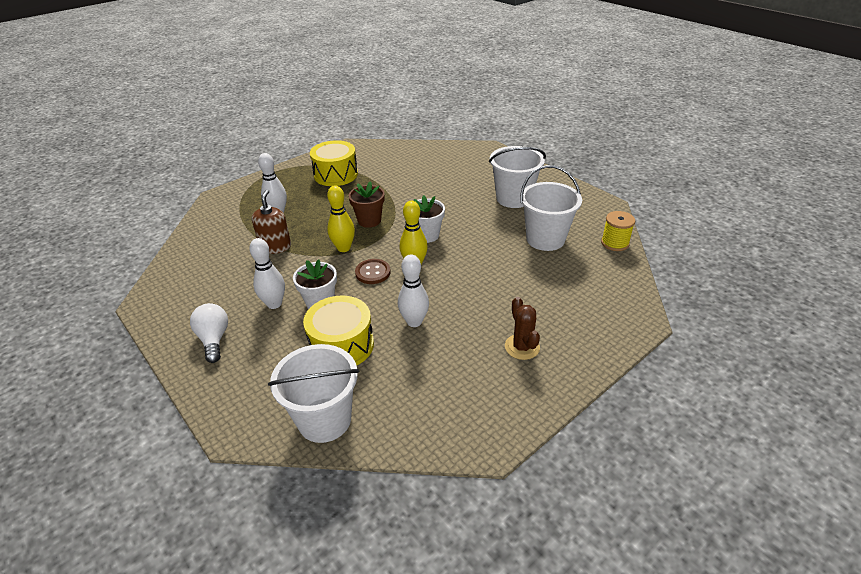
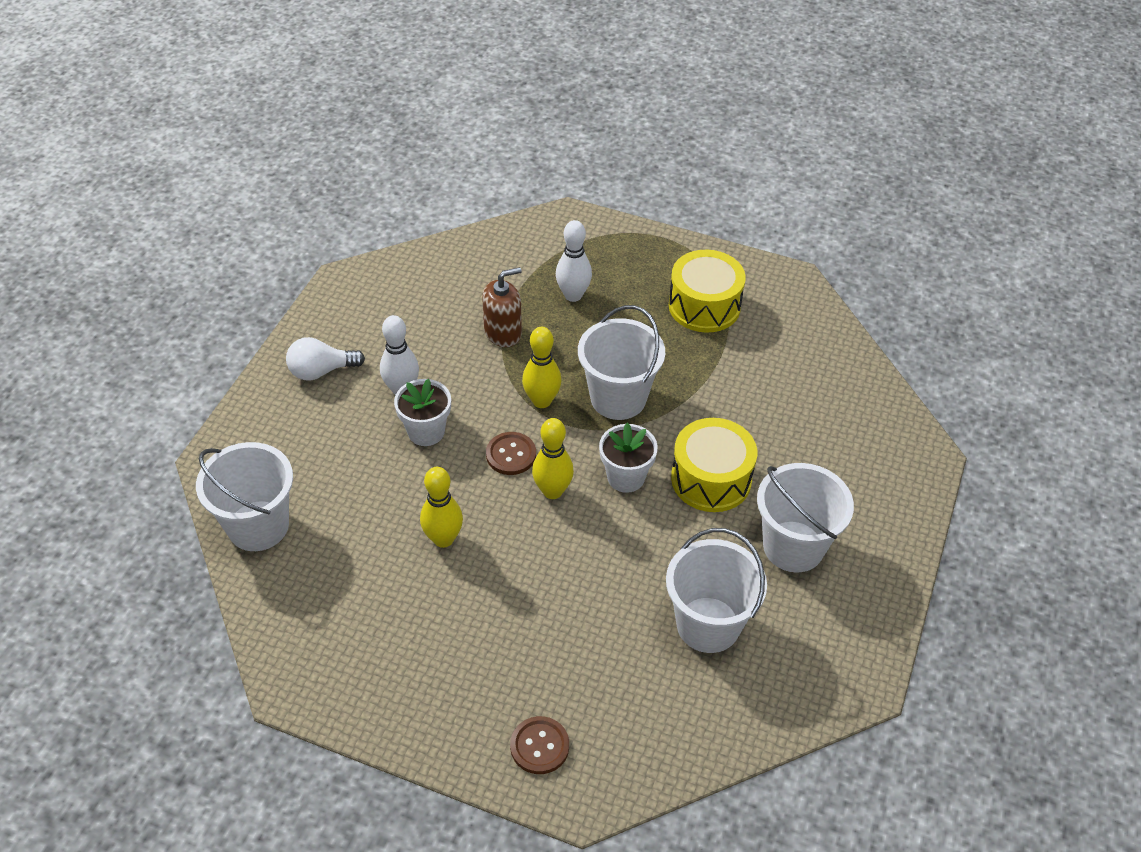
camera: 60 degrees right, 10 degrees up
(214, 339) = (321, 371): white light bulb -> white light bulb turned 150 degrees counterclockwise
(342, 345) = (369, 487): yellow drum -> yellow drum (711, 479)
(369, 220) = (618, 398): brown flower pot -> white bucket
(414, 321) = (443, 539): white bowling pin -> yellow bowling pin
(522, 347) = (456, 670): brown cactus -> none
(596, 327) = (539, 746): none -> brown button
(615, 243) = (757, 722): yellow spool -> none

